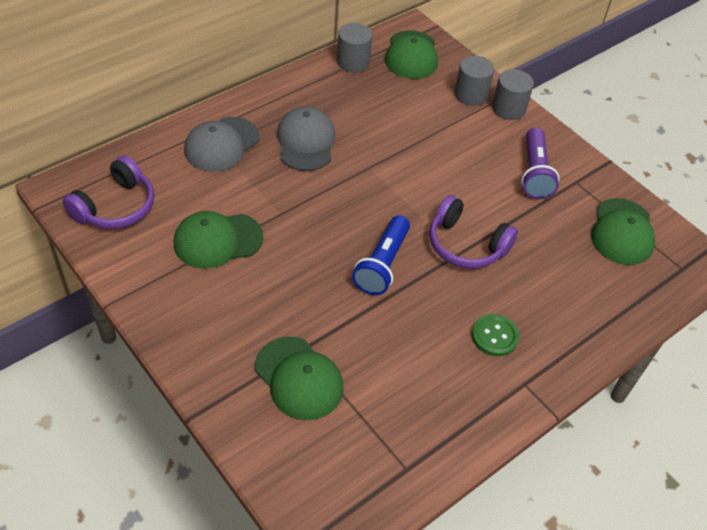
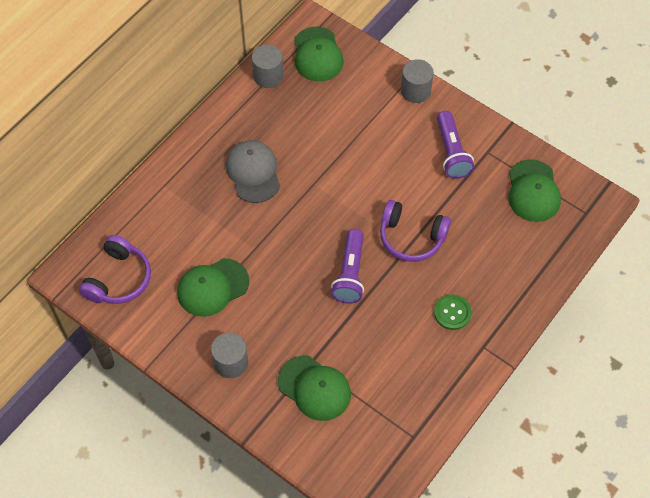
camera: 10 degrees left, 10 degrees up
(221, 144) = (183, 194): grey cap -> none
(382, 265) = (350, 274): blue flashlight -> purple flashlight
(471, 94) = (380, 84): grey cylinder -> grey cylinder (231, 362)

